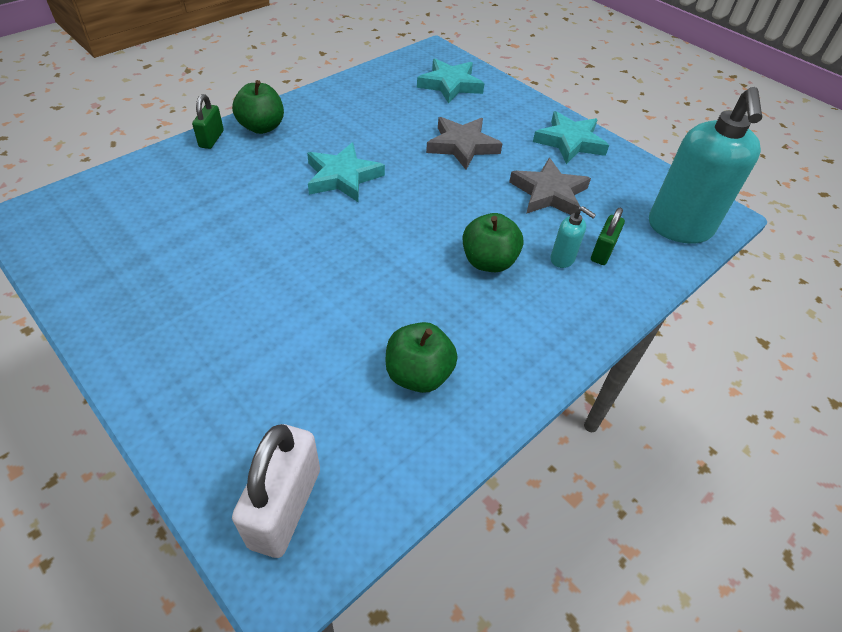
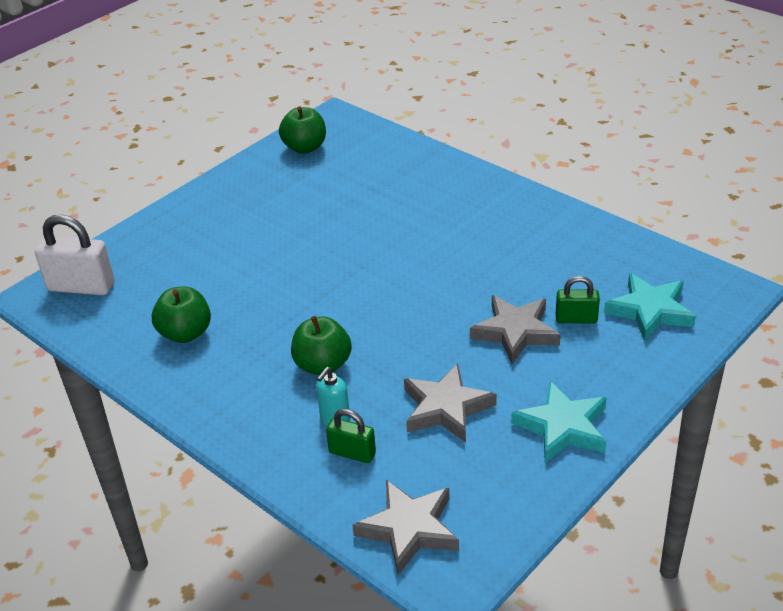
camera: 90 degrees right, 10 degrees down
(211, 139) = (463, 170): green padlock -> green padlock (576, 319)
(262, 127) = (494, 193): green apple -> green apple (305, 147)
(342, 177) = (429, 256): turquoise star -> none
(679, 228) = (409, 529): turquoise soap dispenser -> grey star

